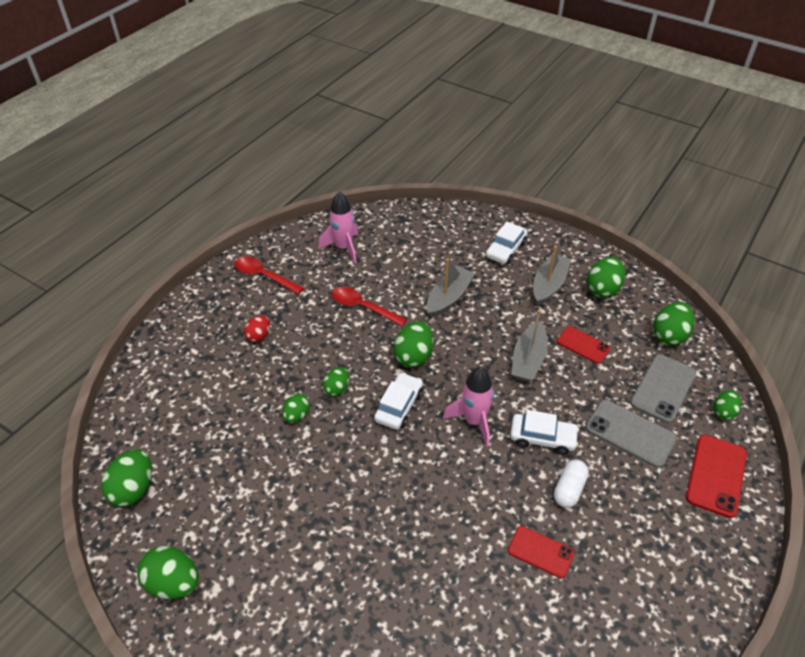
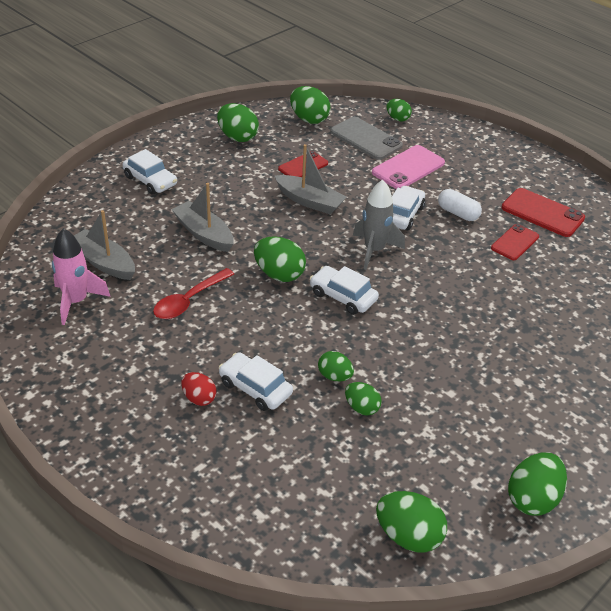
camera: 80 degrees left, 5 degrees down
(264, 276) = (89, 383): red spoon -> none
(274, 366) = (255, 388): none -> white car
(337, 389) = (306, 339): green egg -> green egg (361, 408)
(474, 421) = (374, 250): pink rocket -> grey rocket
(549, 285) = (216, 166): grey boat -> grey boat (104, 262)
(630, 433) = (408, 168): grey phone -> pink phone
(716, 475) = (456, 140): red phone -> red phone (542, 213)

